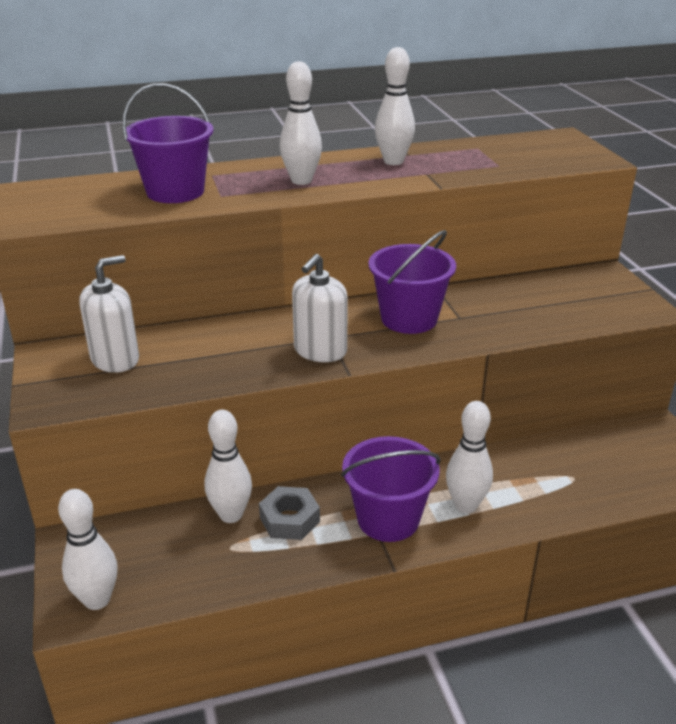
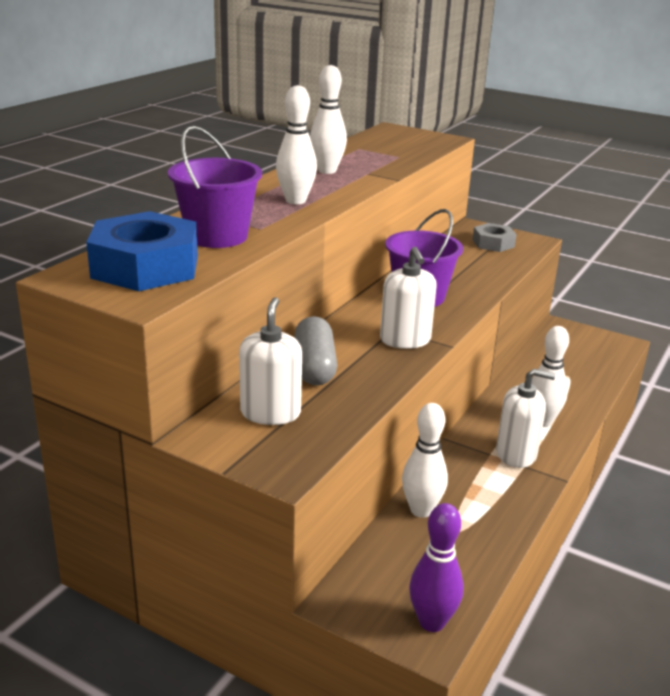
camera: 45 degrees left, 5 degrees down
(80, 199) = (145, 266): none -> blue nut
(97, 600) = (431, 622): white bowling pin -> purple bowling pin
(209, 340) = (314, 366): none -> grey capsule
(289, 519) = (462, 490): grey nut -> grey nut (493, 243)
(388, 519) = (516, 454): purple bucket -> white soap dispenser

